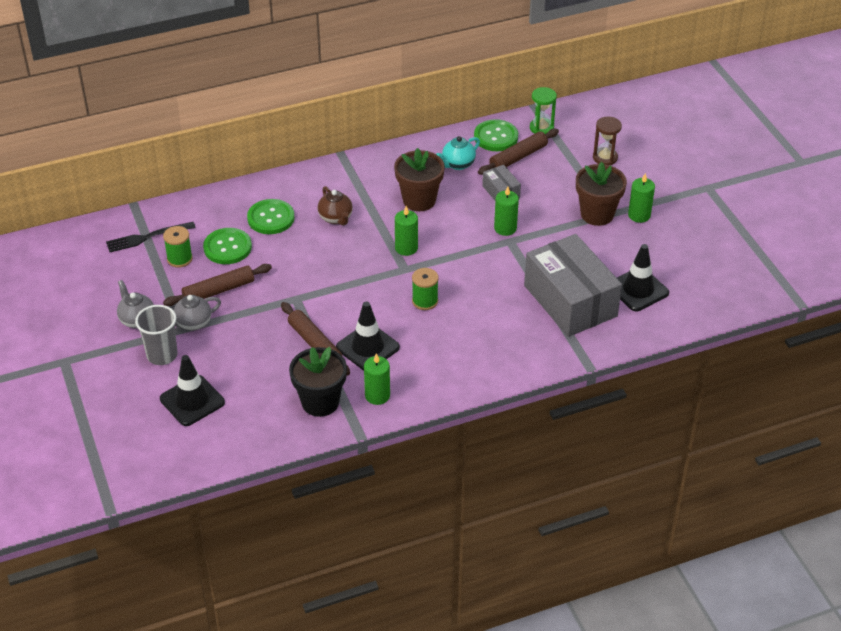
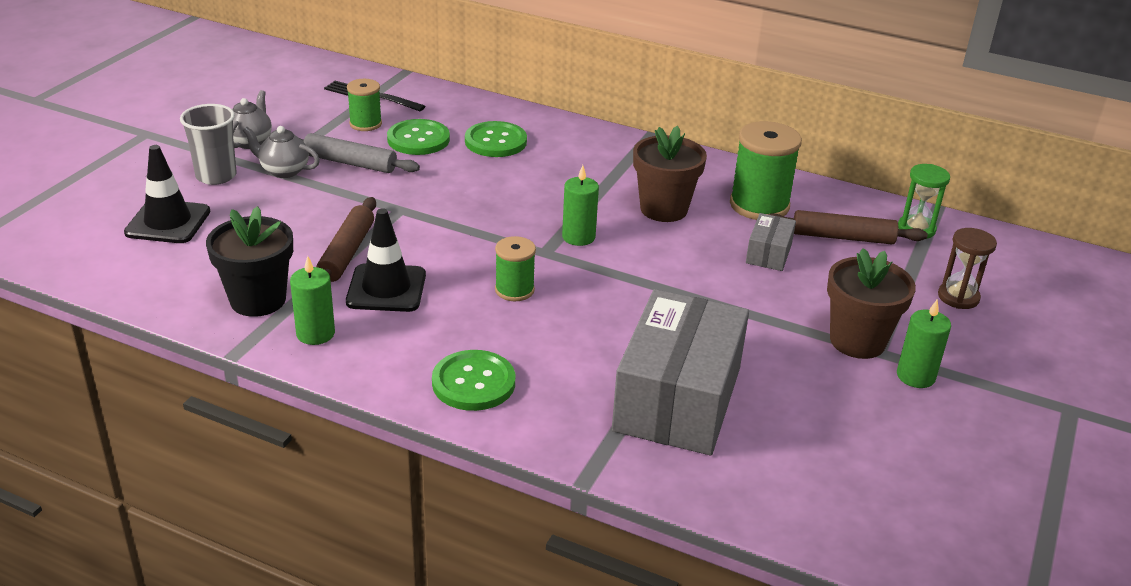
camera: 45 degrees right, 10 degrees down
(218, 290) = (350, 162): brown rolling pin -> grey rolling pin
(336, 218) = (554, 175): brown teapot -> none
(457, 164) = (759, 205): turquoise teapot -> green spool
(496, 137) = (844, 207): green button -> green button (473, 383)
(505, 228) = (717, 286): green candle -> none
(638, 289) = (787, 448): black traffic cone -> none

